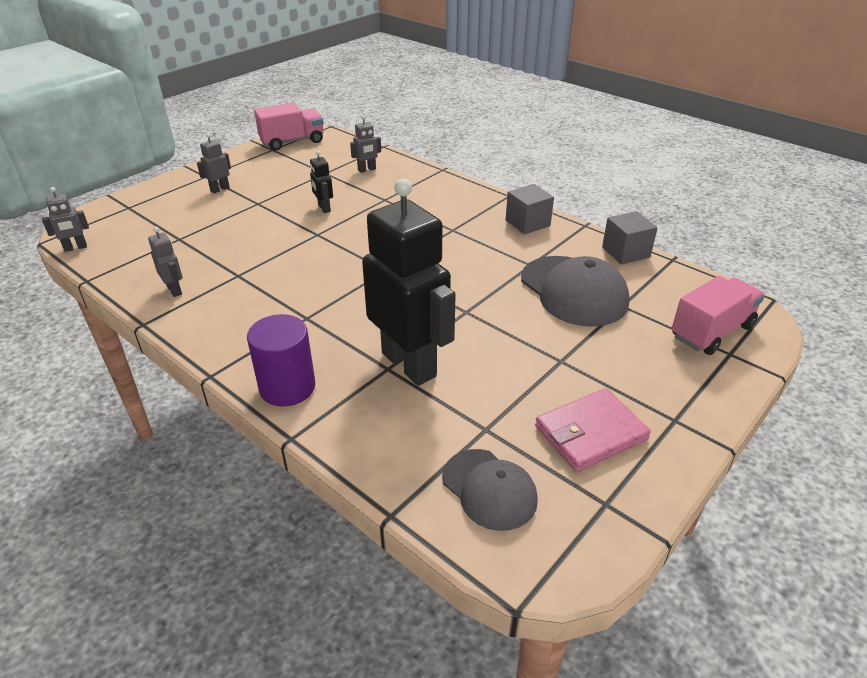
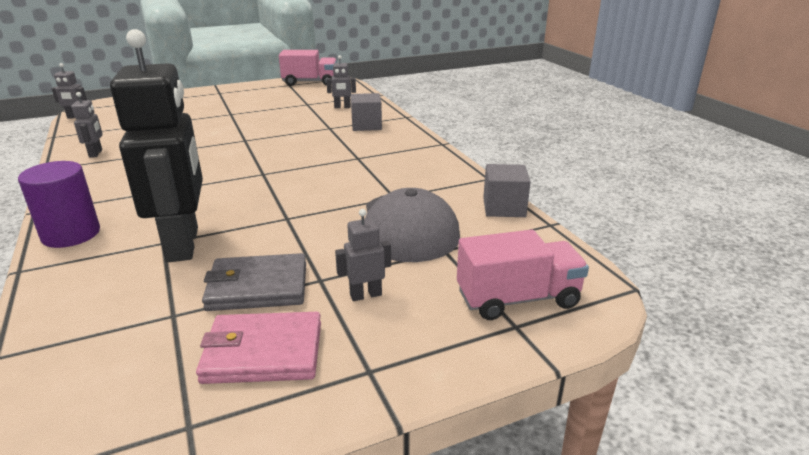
camera: 25 degrees right, 10 degrees down
(220, 189) = (217, 101): grey robot -> grey robot (365, 295)
(324, 208) = (273, 125): black robot -> none
(489, 489) = (102, 368): grey cap -> none
(521, 382) = (257, 287): none -> grey wallet
(527, 223) = (432, 166): grey cube -> grey cube (366, 125)

